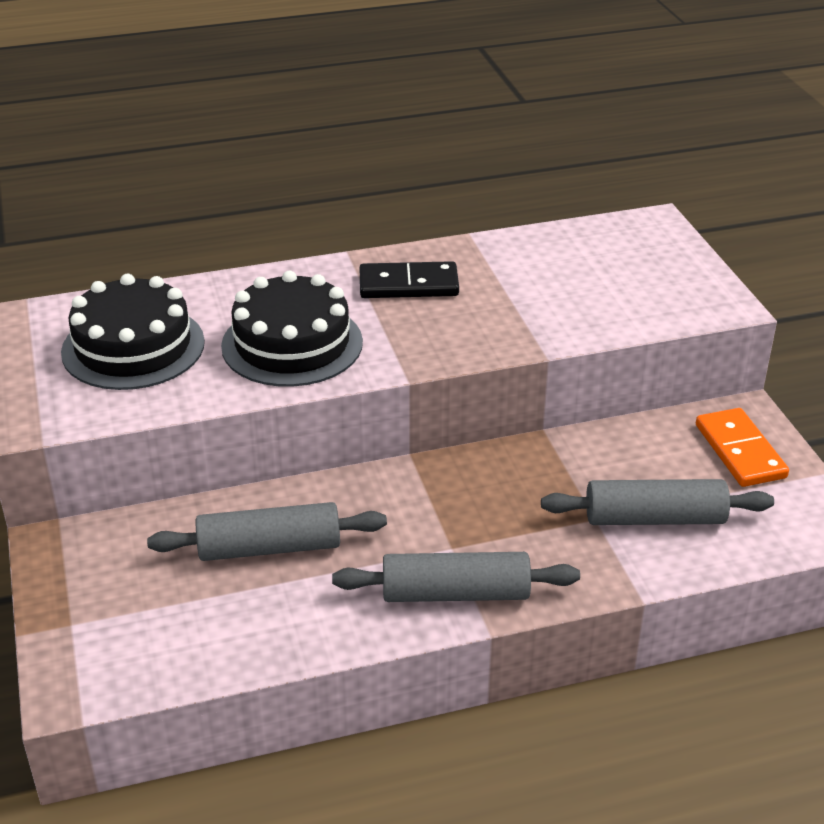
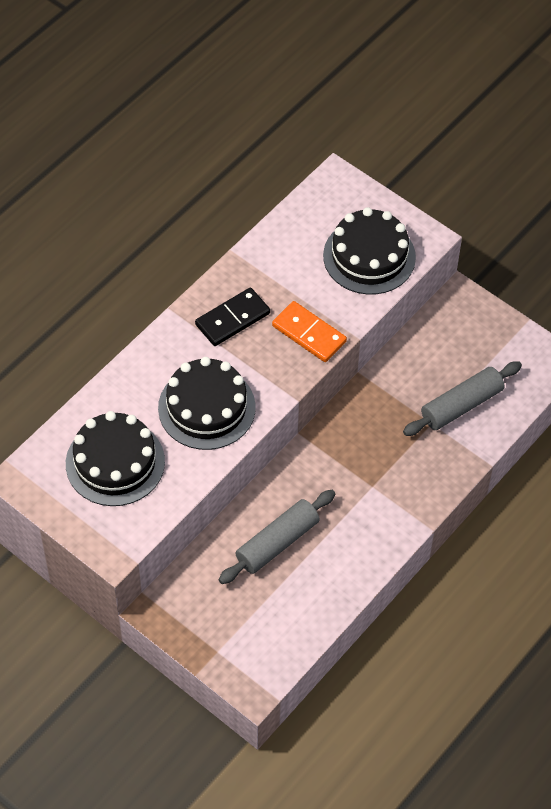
camera: 35 degrees left, 20 degrees up
(455, 593) = (397, 515): grey rolling pin -> none
(633, 294) = (369, 256): none -> black cake
(739, 451) = (474, 329): orange domino -> orange domino (309, 334)

